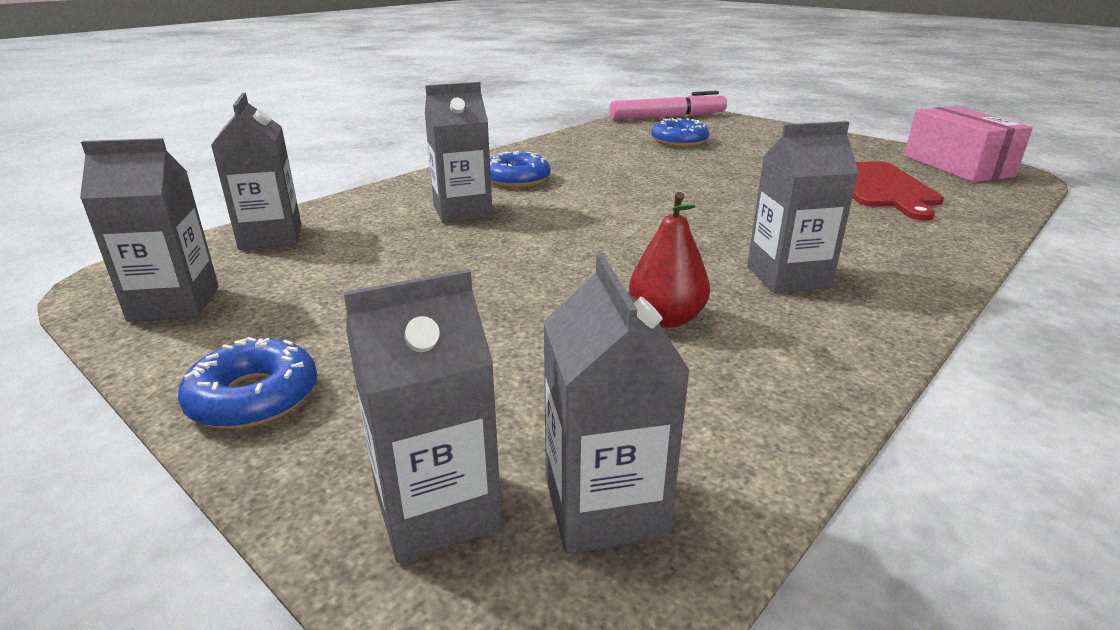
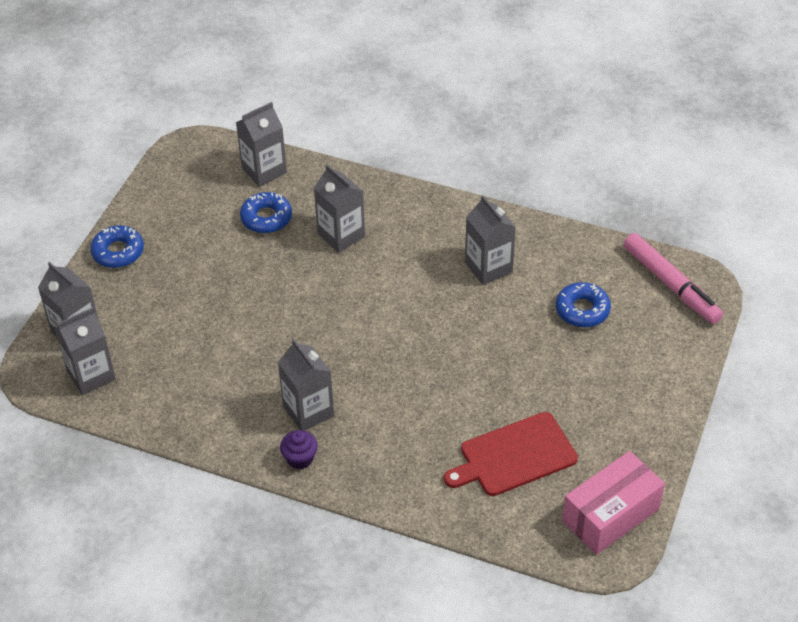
camera: 70 degrees right, 20 degrees up
(174, 303) = (177, 182): grey carton -> grey carton (488, 267)
(517, 179) = (419, 239): blue donut -> blue donut (266, 218)
(666, 319) = (234, 366): red pear -> none
(890, 297) = (300, 458): none -> purple cupcake

